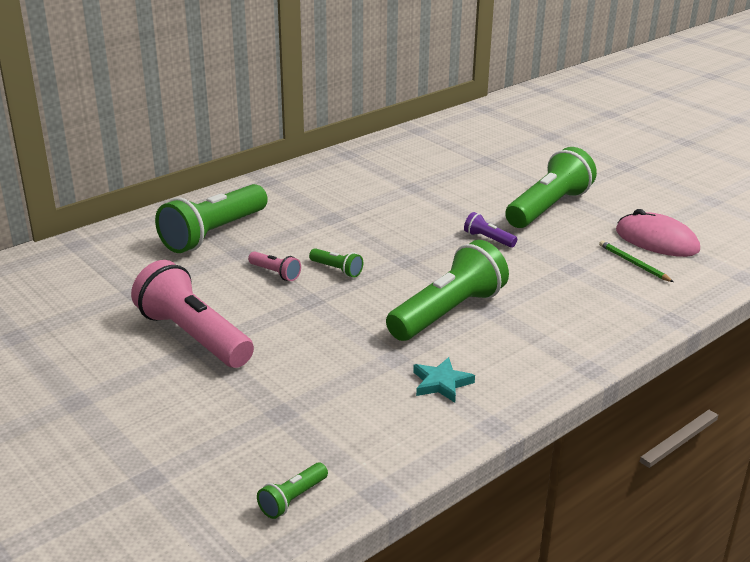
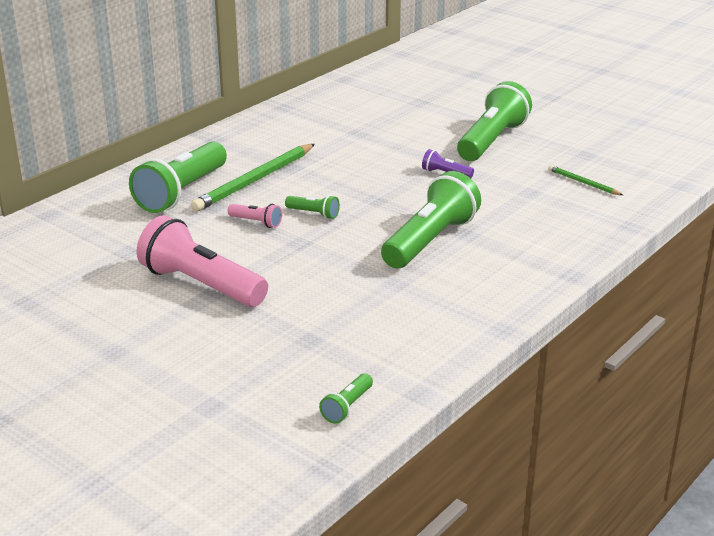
camera: 10 degrees left, 0 degrees up
(290, 228) = (255, 180): none -> green pencil
(441, 383) = (444, 300): turquoise star -> none
(656, 240) = (598, 161): pink mouse -> none

